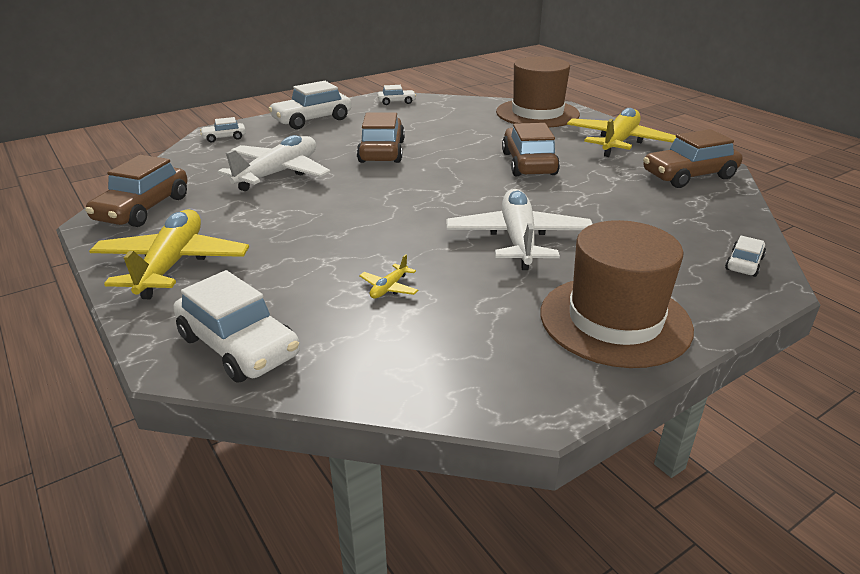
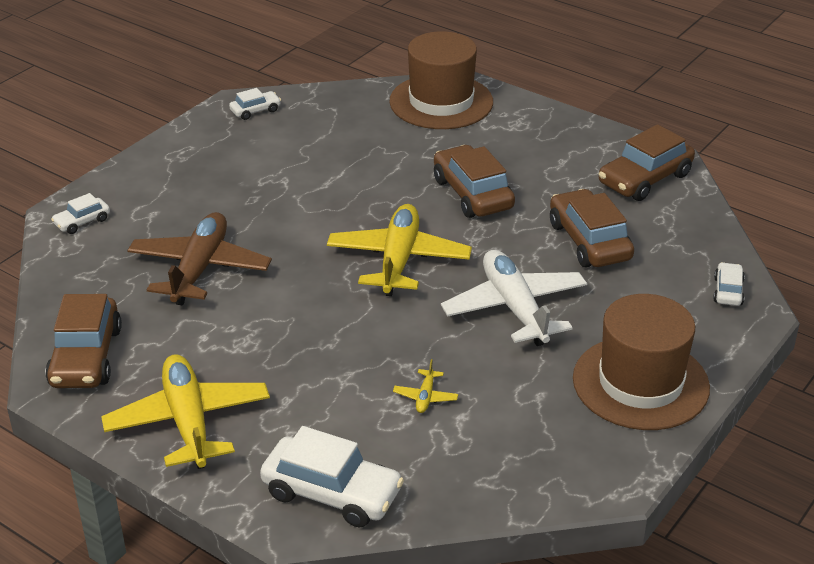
camera: 20 degrees left, 5 degrees up
(278, 173) = (199, 269): white plane -> brown plane
(312, 120) = (170, 166): white car -> none
(381, 151) = (296, 207): brown car -> brown car (589, 241)
(618, 142) = (554, 138): yellow plane -> yellow plane (398, 260)

